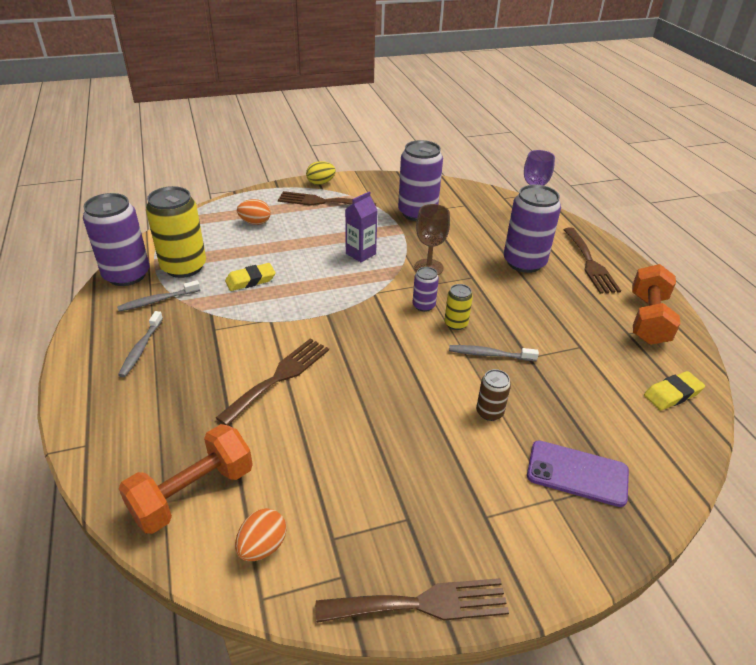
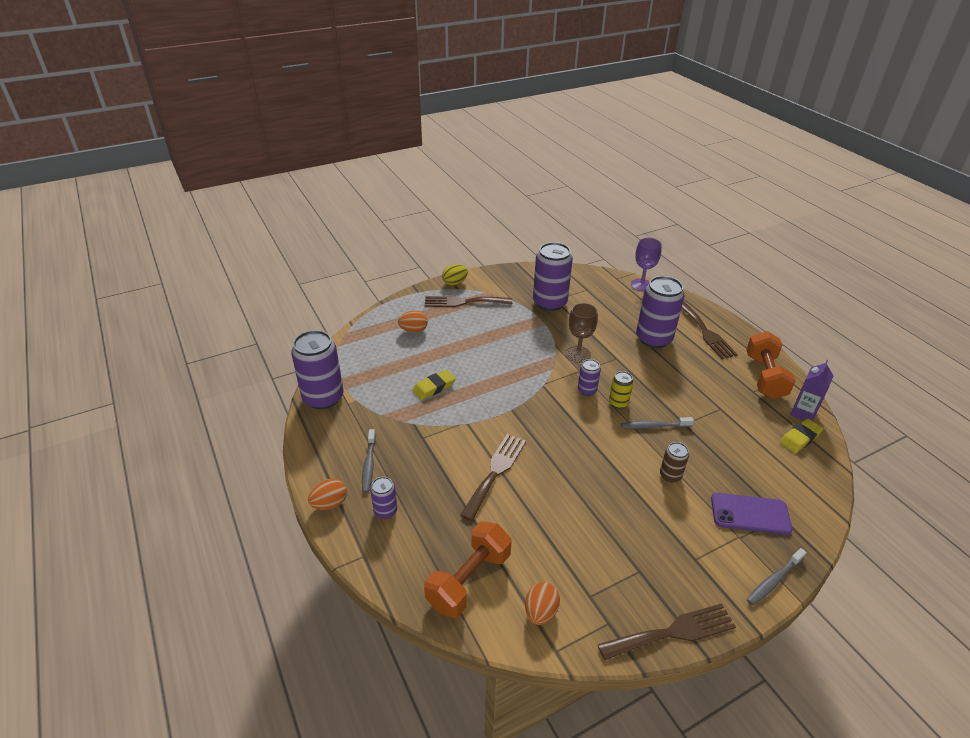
camera: 10 degrees left, 0 degrees up
(77, 383) = (329, 504): none -> orange egg
(135, 400) = (385, 511): none -> purple can
(158, 300) = (362, 418): grey toothbrush -> grey toothbrush (774, 580)
(184, 267) = (370, 383): yellow can -> none
(360, 254) = (517, 349): purple carton -> purple carton (803, 413)

